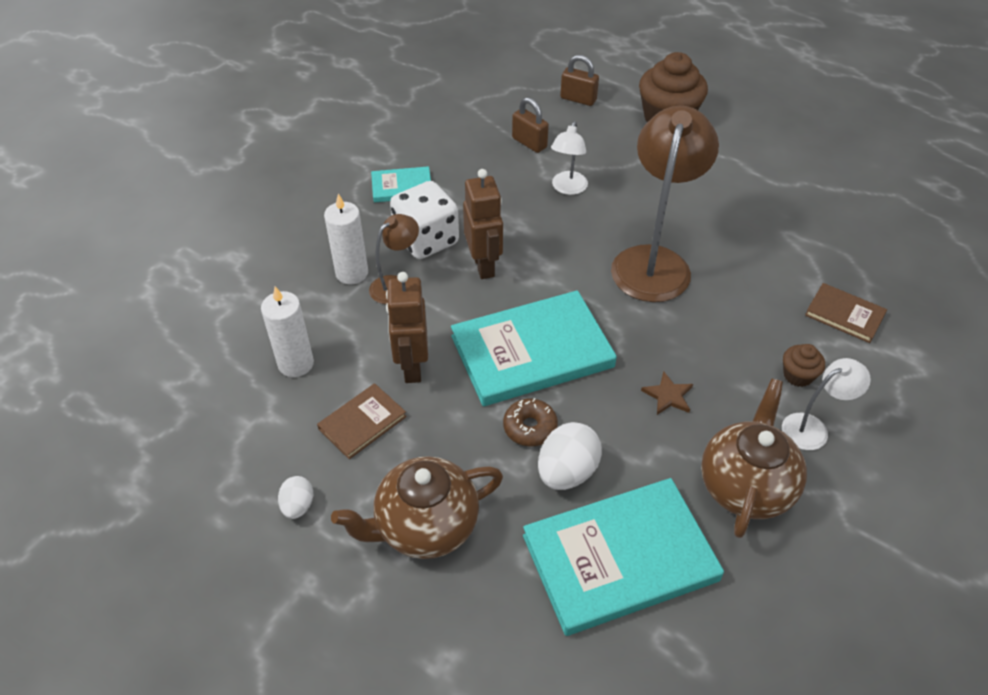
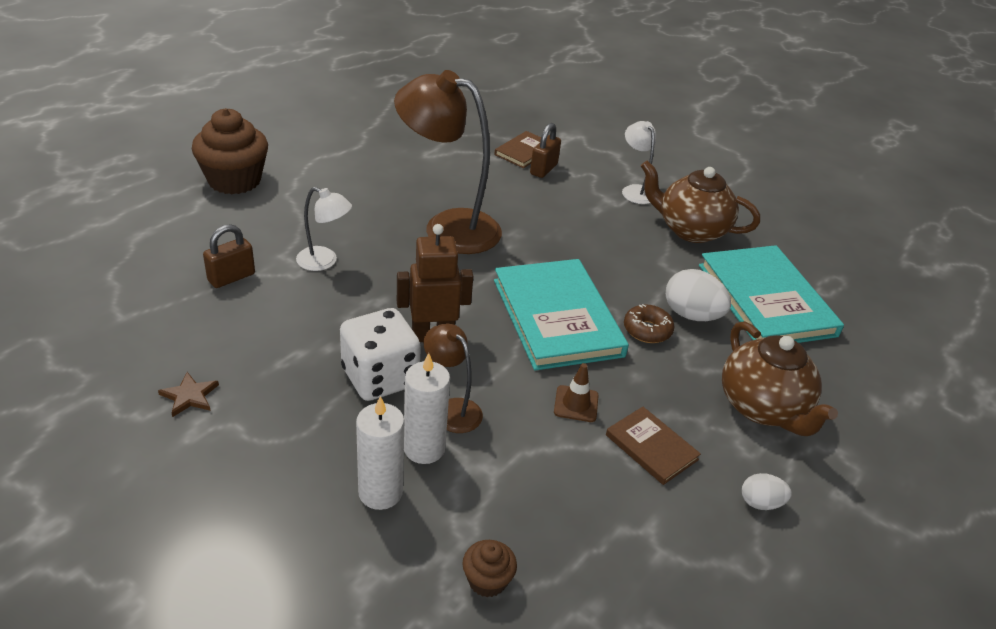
camera: 90 degrees left, 10 degrees down
(296, 363) = (570, 505): white candle -> white candle (380, 492)
(402, 187) = (272, 392): turquoise book -> none
(412, 367) = (576, 404): brown robot -> brown traffic cone
(578, 99) = (165, 230): brown padlock -> brown padlock (543, 169)
(668, 395) = (607, 248): brown star -> brown star (189, 396)
(798, 375) = (585, 185): brown cupcake -> brown cupcake (487, 580)

